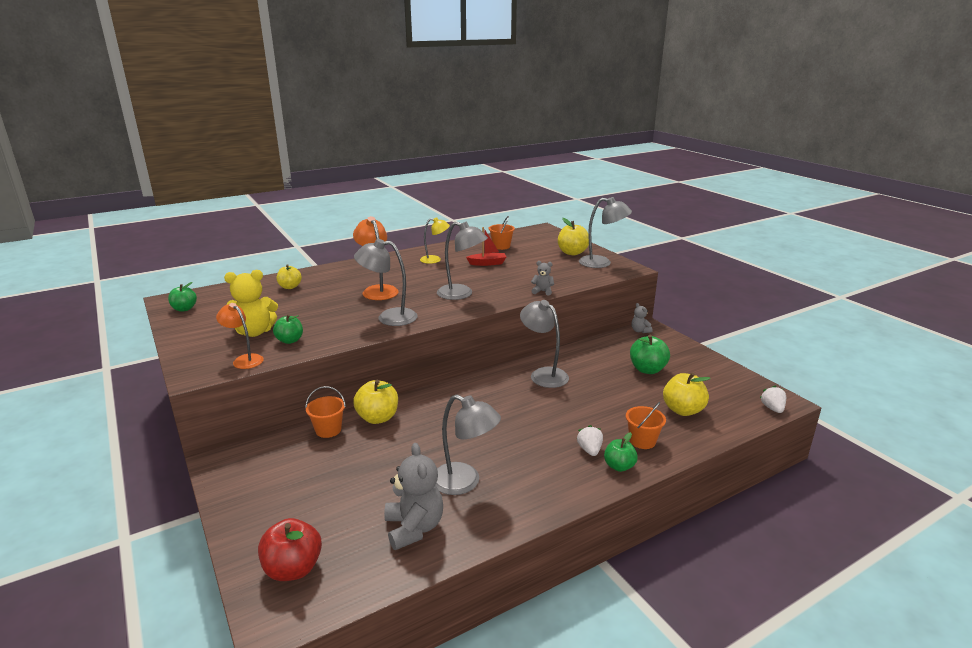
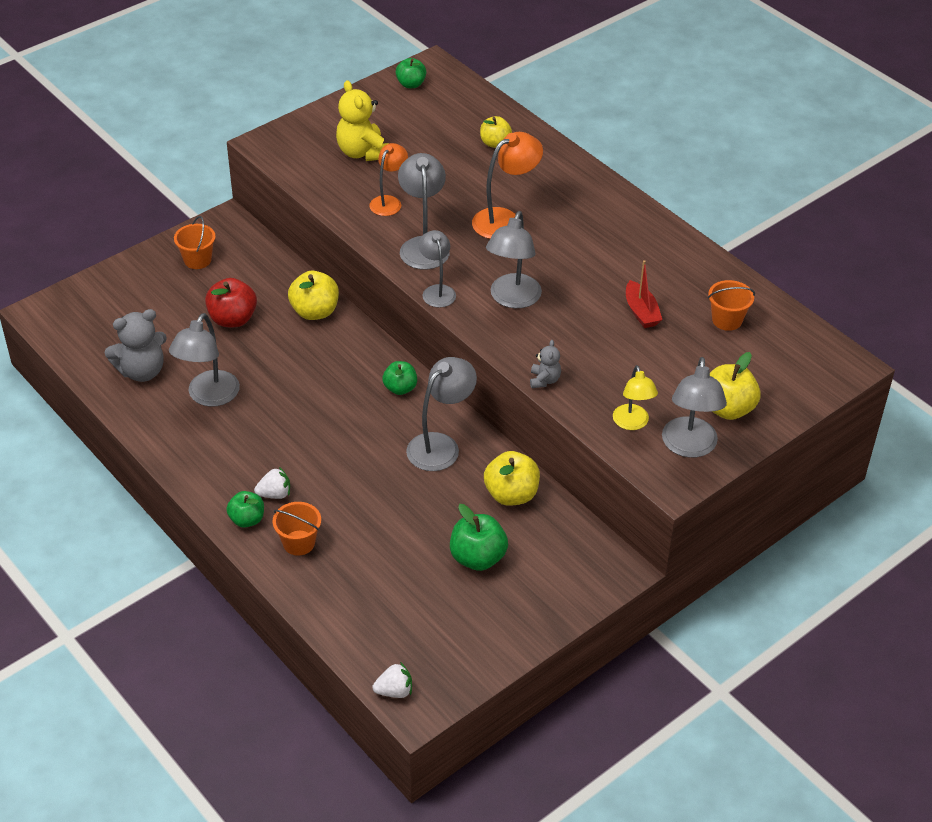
camera: 80 degrees right, 20 degrees up
(244, 360) = (299, 164): orange lamp -> orange lamp (389, 202)
(290, 340) = (347, 183): green apple -> green apple (400, 388)
(293, 569) = (92, 308): red apple -> red apple (232, 319)
(328, 430) = (287, 280): orange bucket -> orange bucket (197, 260)
(435, 260) = (637, 254): yellow lamp -> yellow lamp (632, 423)
(442, 316) = (437, 291): none -> grey lamp
(640, 331) = (606, 555): grey teddy bear -> none
(683, 410) = (374, 589): yellow apple -> yellow apple (511, 494)

